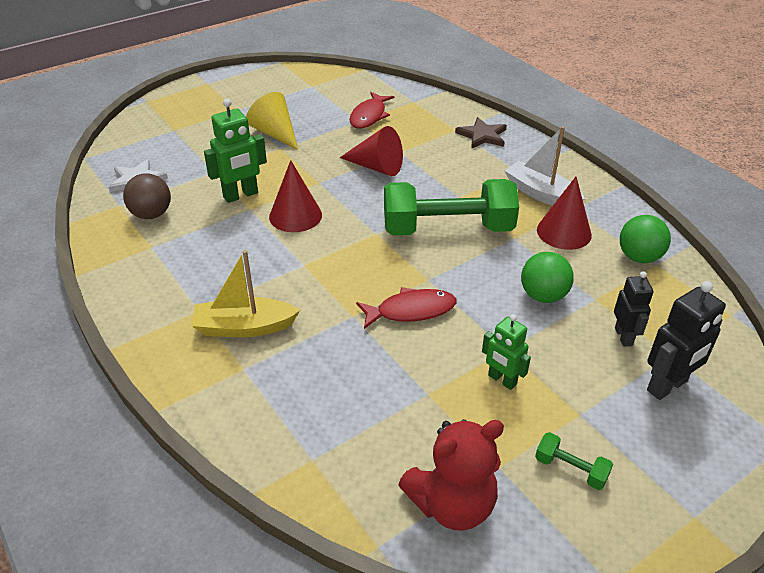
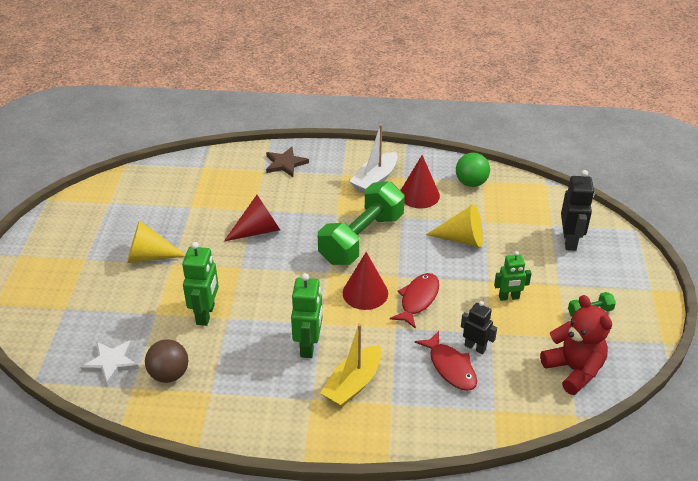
camera: 50 degrees left, 0 degrees up
(265, 272) = (308, 346): none -> green robot
(295, 216) = (264, 299): red cone -> red cone (365, 293)
(369, 116) = (192, 198): red fish -> red fish (450, 367)
(452, 504) = (574, 370): red teddy bear -> red teddy bear turned 45 degrees counterclockwise
(541, 194) = (375, 180): white boat -> white boat turned 45 degrees counterclockwise
(543, 296) = (462, 239): green ball -> yellow cone
(623, 336) = (523, 231): black robot -> black robot (475, 347)

